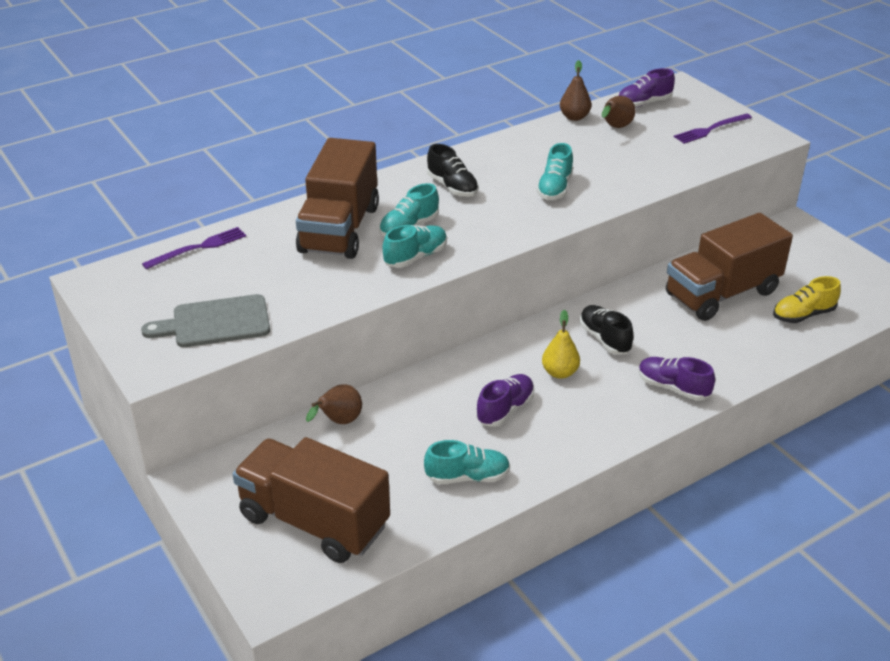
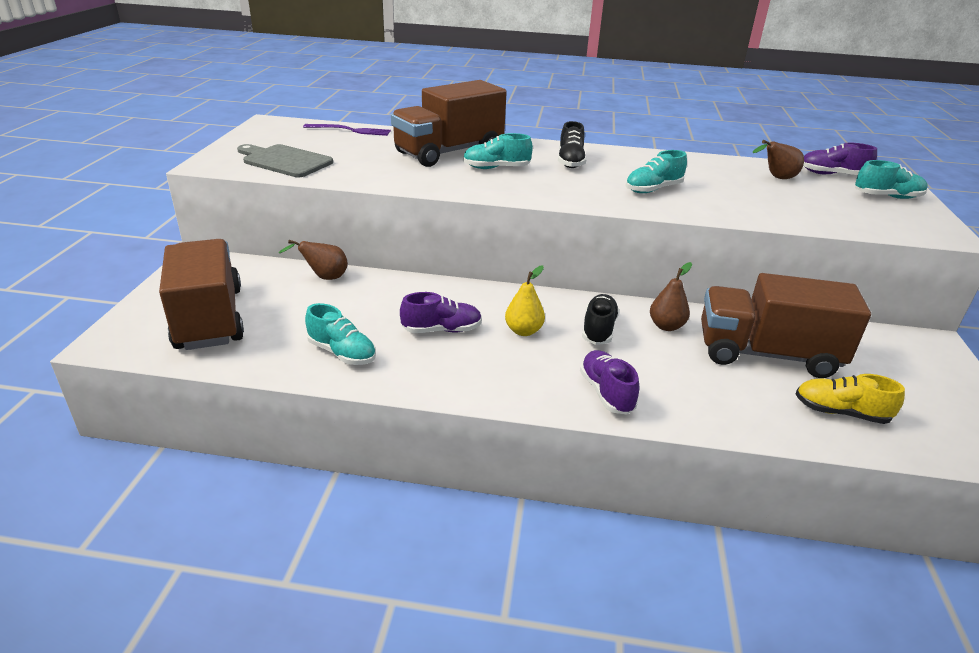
camera: 40 degrees right, 5 degrees down
(415, 257) = (469, 182): turquoise shoe -> turquoise shoe (887, 197)
(574, 117) = (747, 162): brown pear -> brown pear (666, 326)
(711, 129) = (879, 209): purple fork -> none

